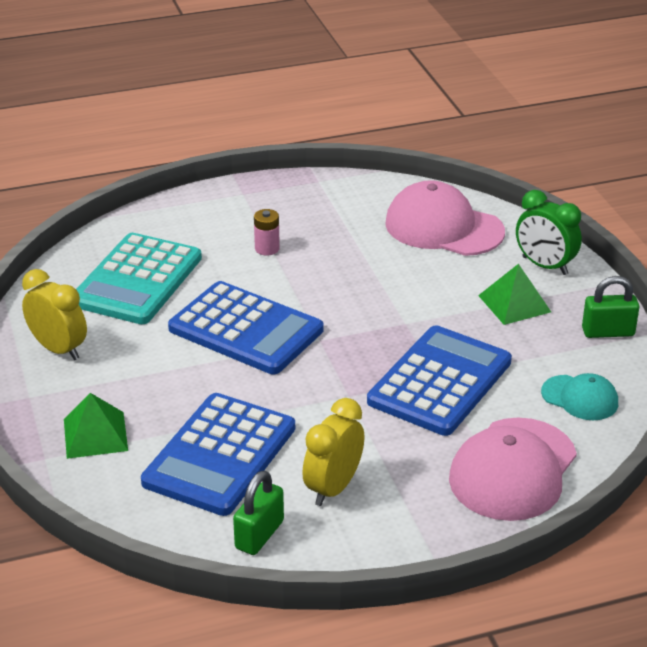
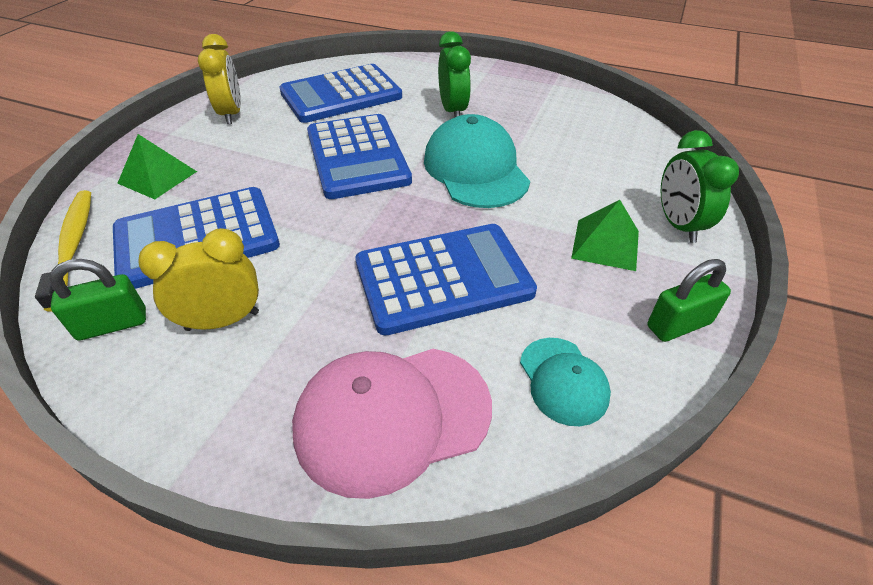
camera: 40 degrees right, 10 degrees up
(126, 515) = (73, 245): none -> yellow toothbrush
(137, 280) = (341, 95): turquoise calculator -> blue calculator
(267, 248) = (453, 111): pink battery -> green clock
(357, 292) = (475, 169): none -> turquoise cap
(443, 227) = (615, 153): pink cap -> none
(608, 332) = (679, 325): green padlock -> green padlock turned 60 degrees counterclockwise

